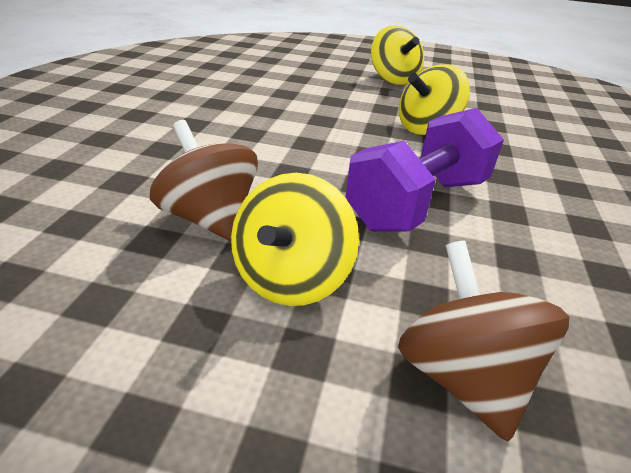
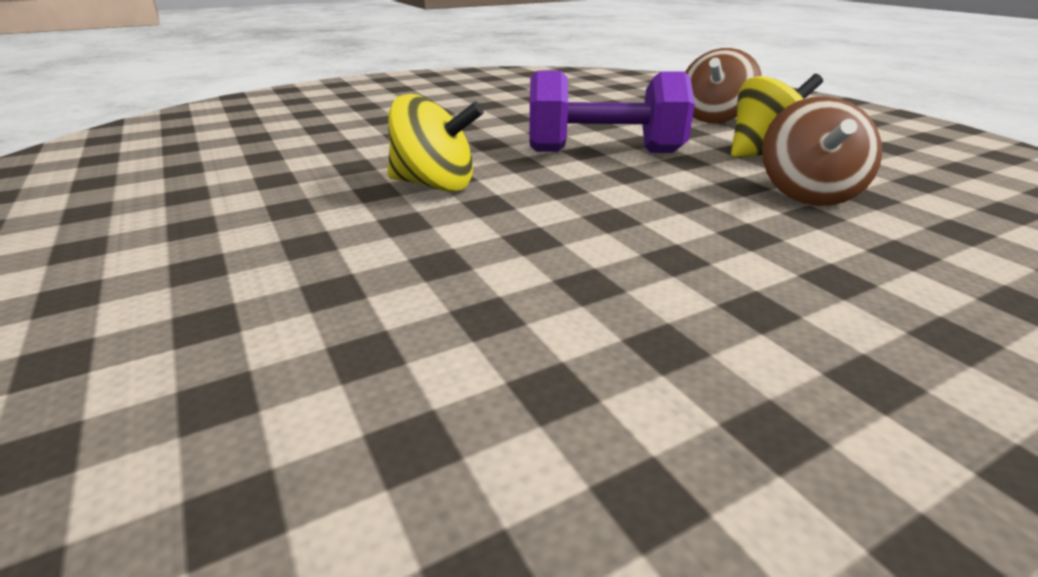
camera: 130 degrees left, 5 degrees down
(393, 79) = (221, 263): yellow spinning top -> none

